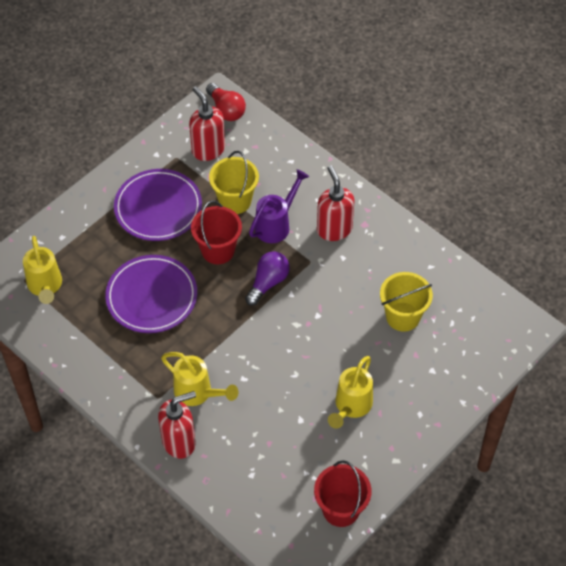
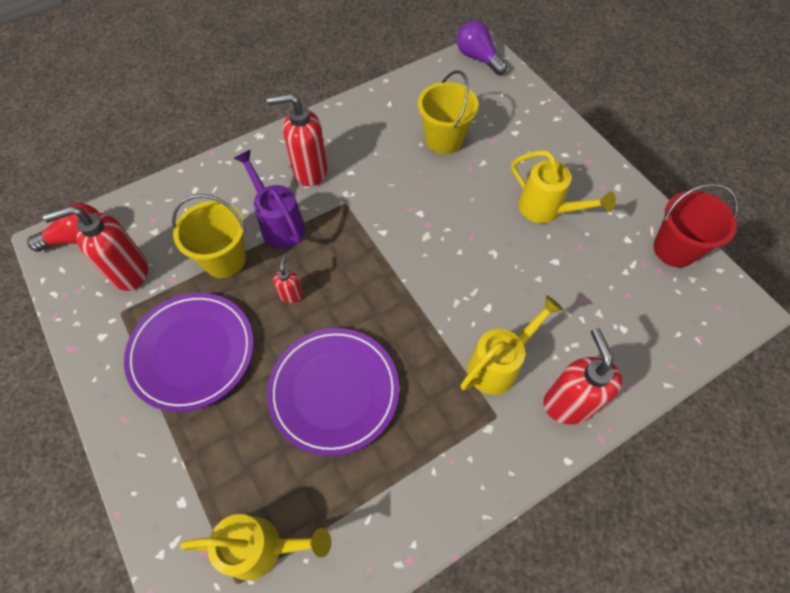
camera: 75 degrees left, 5 degrees up
(218, 250) = (291, 295): red bucket -> red soap dispenser
(268, 282) = (359, 251): purple light bulb -> purple light bulb (478, 58)

